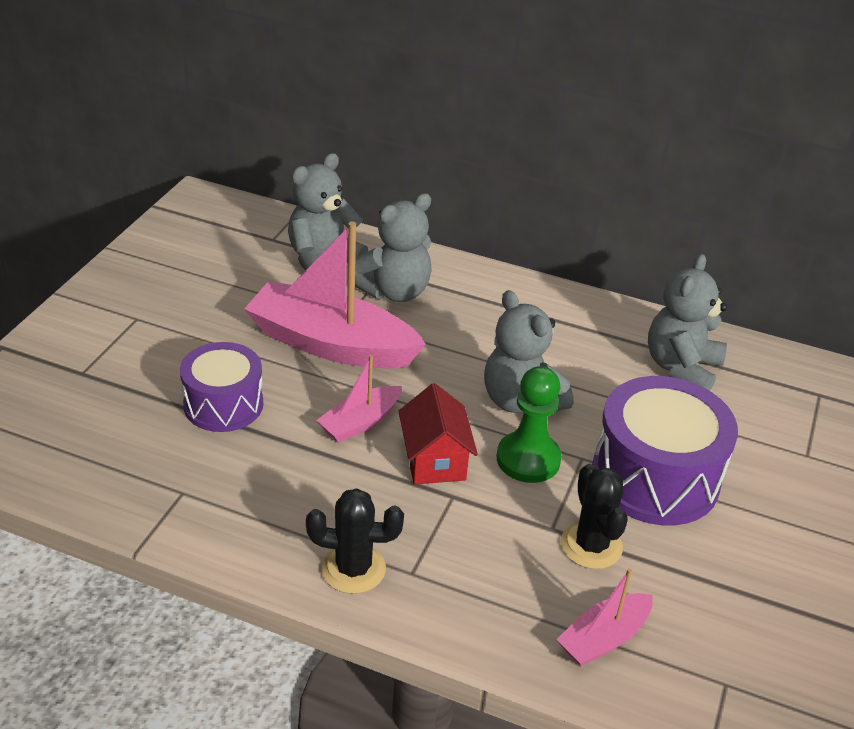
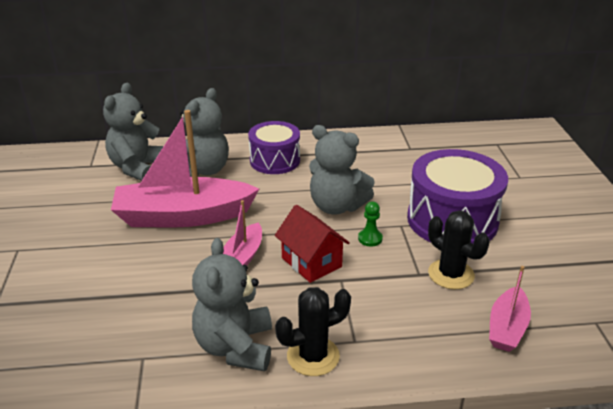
camera: 25 degrees left, 5 degrees down
(223, 404) = (131, 283): purple drum -> purple drum (275, 160)
(528, 459) = (370, 238): green pawn -> green pawn, size x0.51
(681, 368) = (413, 155): grey teddy bear -> grey teddy bear (235, 347)

